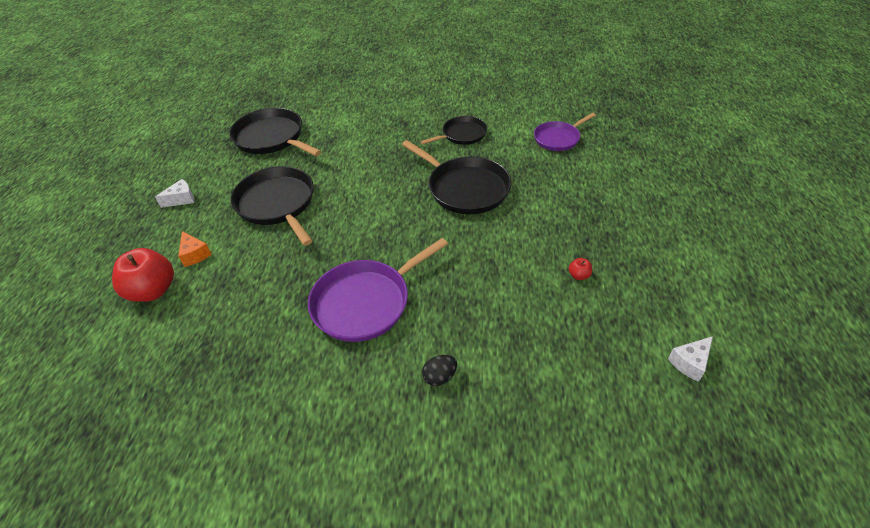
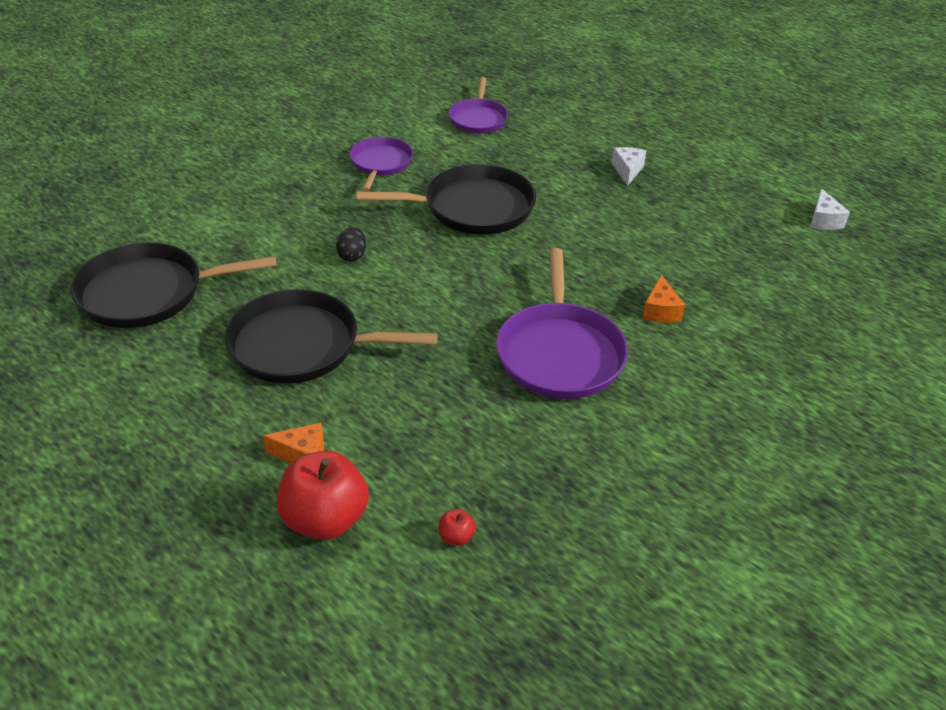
camera: 55 degrees left, 5 degrees down
(182, 199) = (159, 426): white cheese -> white cheese (627, 171)
(440, 377) = (709, 353): black egg -> black egg (352, 256)
(459, 326) = (660, 311): none -> orange cheese
(462, 134) = (380, 163): black pan -> purple pan
(579, 275) = (675, 214): red apple -> red apple (456, 537)

